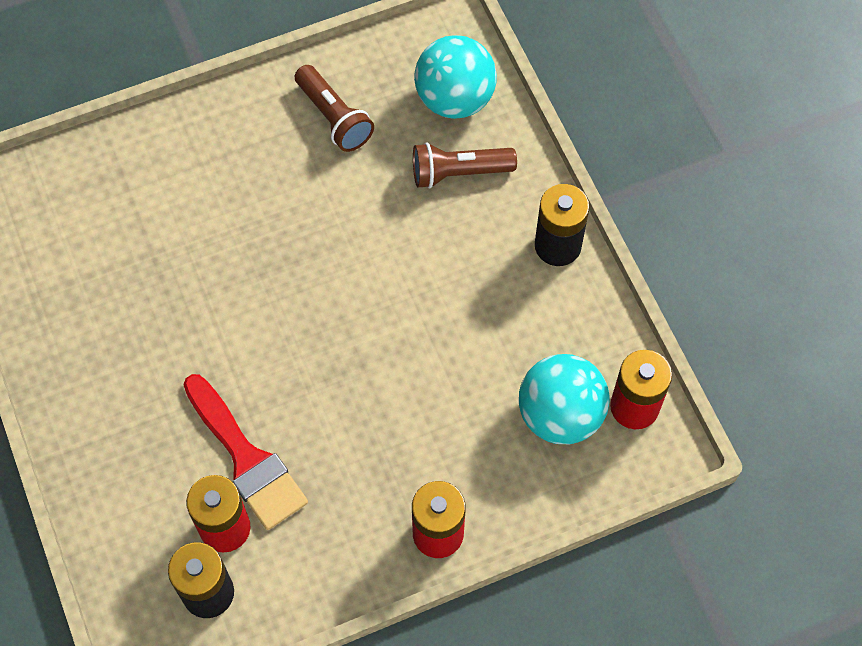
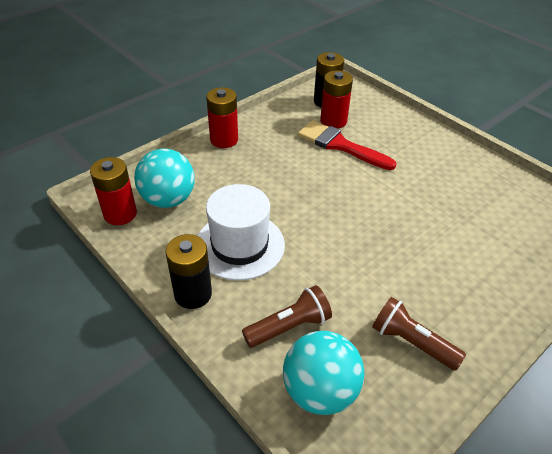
camera: 160 degrees right, 20 degrees down
(480, 301) = (239, 245): none -> white hat

